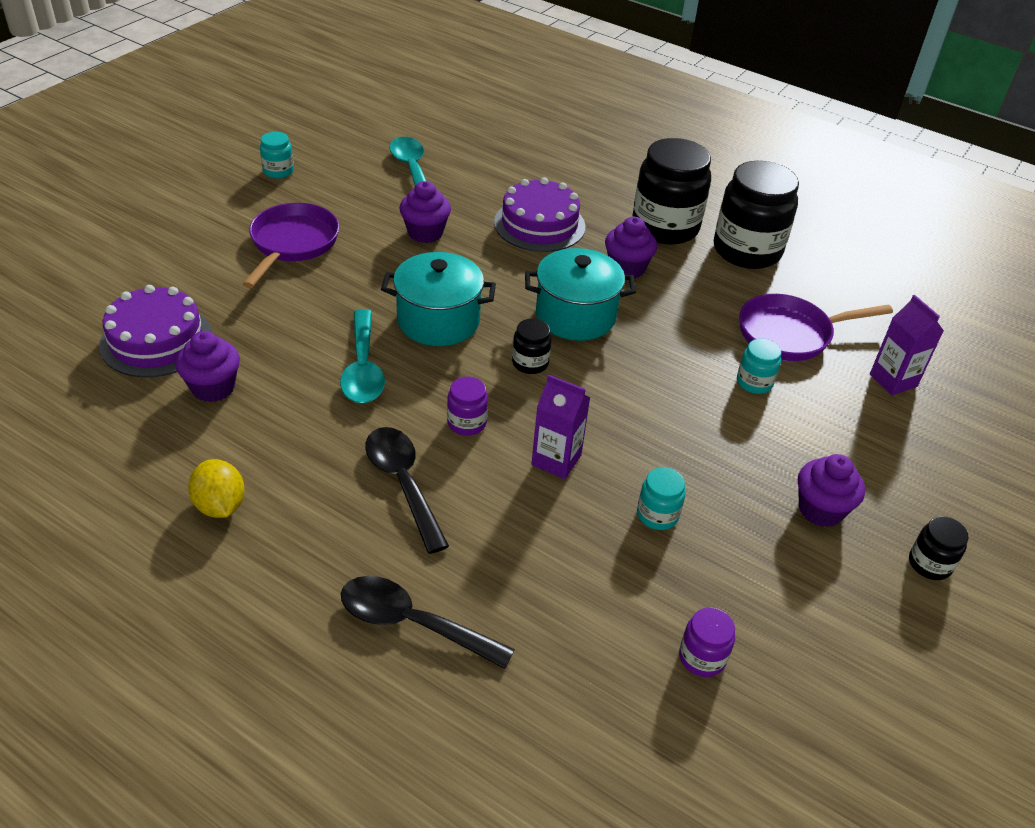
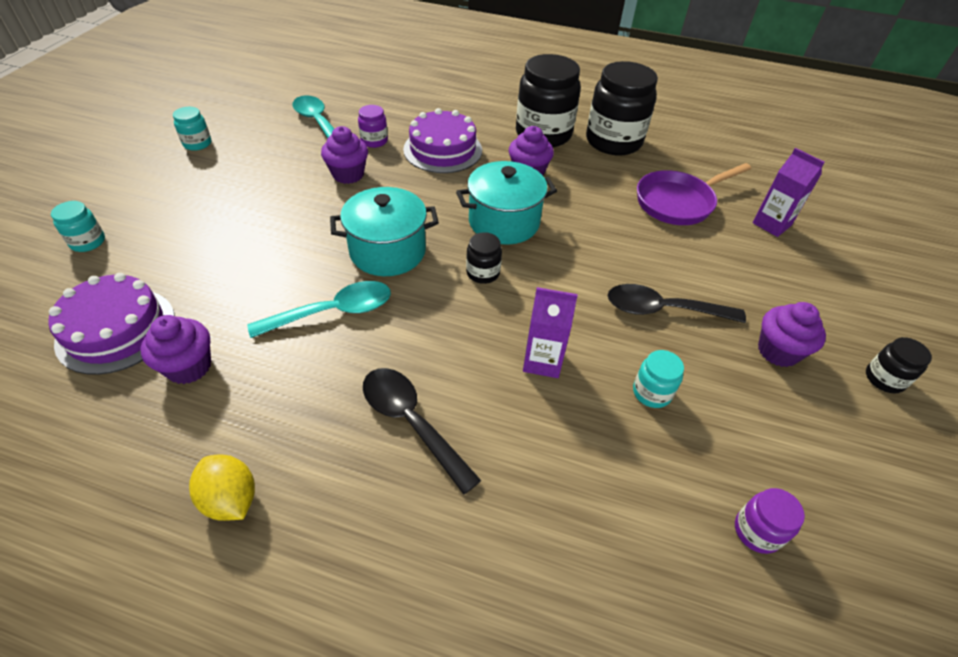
camera: 15 degrees left, 5 degrees up
(292, 244) = (229, 207): purple pan -> none
(363, 368) = (333, 312): turquoise spoon -> turquoise spoon turned 90 degrees counterclockwise
(412, 623) = (476, 580): black spoon -> black spoon (663, 309)
(466, 423) = (449, 344): purple jar -> purple jar (374, 141)
(754, 382) = (671, 249): turquoise jar -> turquoise jar (88, 242)

